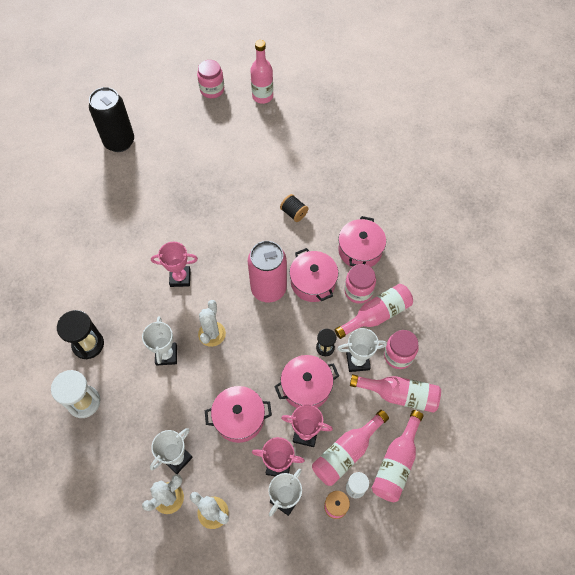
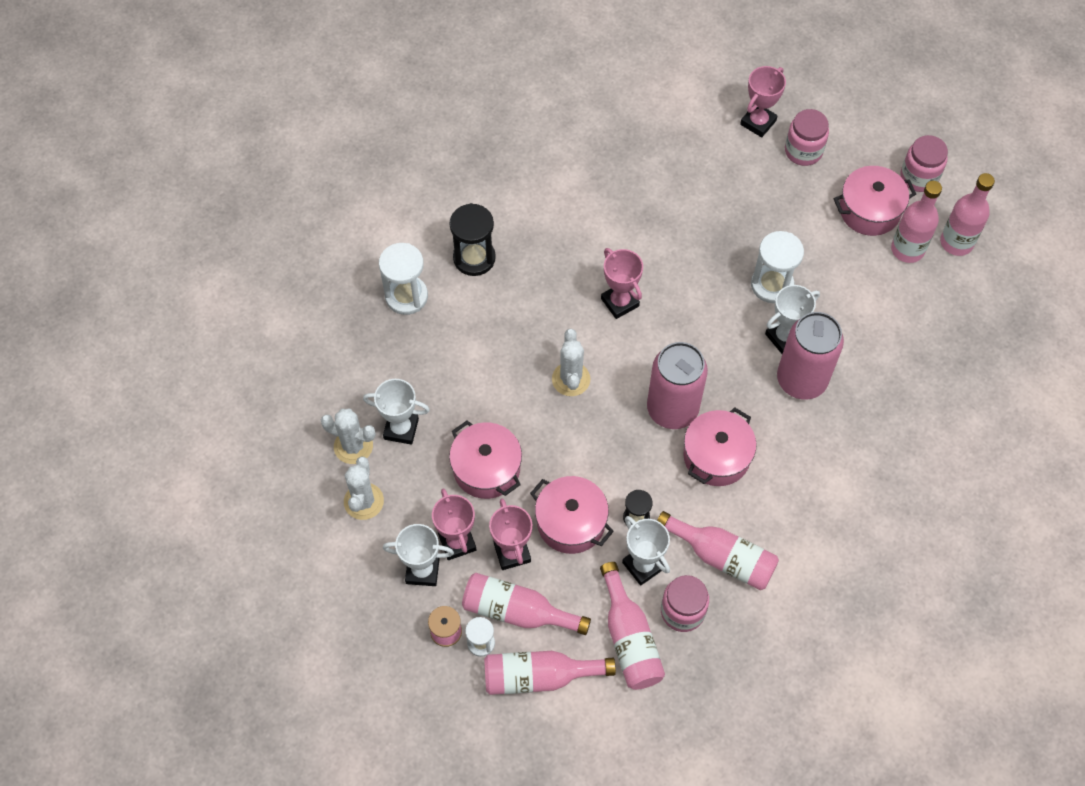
camera: 60 degrees right, 0 degrees up
(119, 142) = (758, 122): black can -> pink trophy
(166, 355) = (513, 346): white trophy -> white trophy (784, 337)
(212, 334) = (571, 379): white cactus -> white cactus turned 75 degrees counterclockwise
(226, 193) = (772, 285): none -> white hourglass
(250, 119) = (907, 249): none -> pink bottle
(294, 213) = (801, 380): black spool -> pink can
(358, 291) = (741, 517): pink jar -> pink jar (803, 151)
(360, 250) = (802, 489): pink pot -> pink pot (869, 210)

